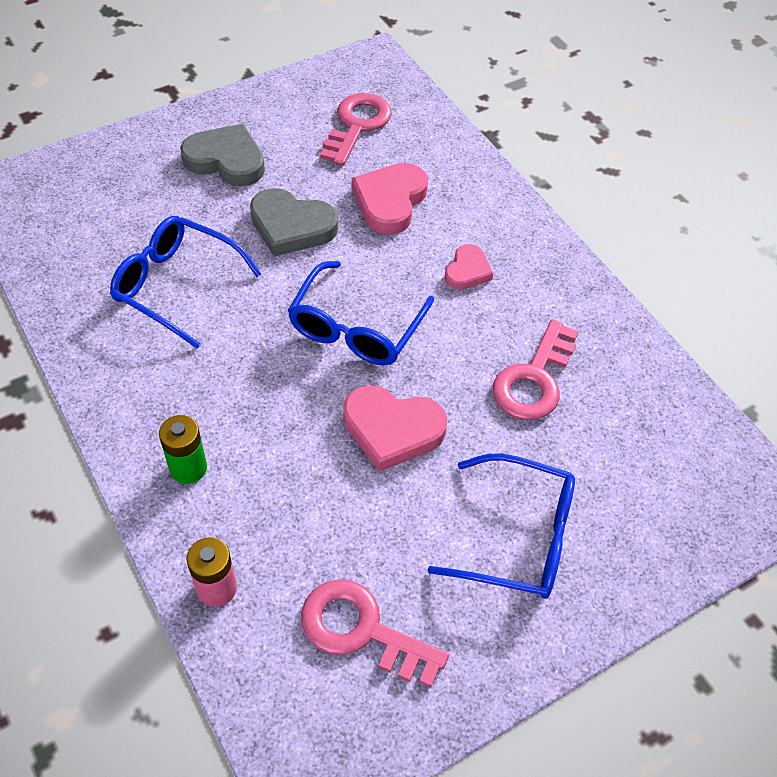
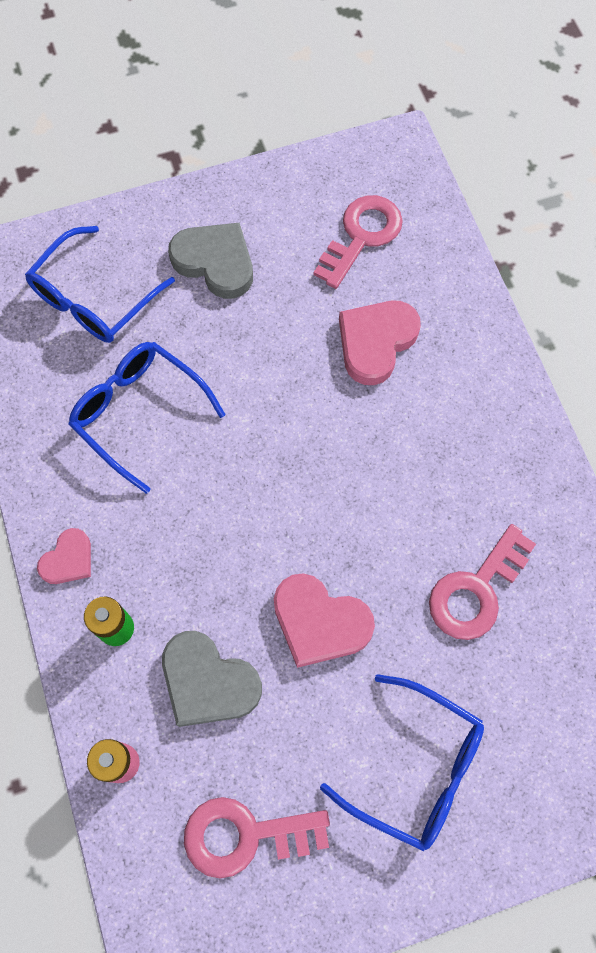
camera: 15 degrees right, 15 degrees up
(291, 226) = (267, 358): grey heart -> grey heart (208, 682)
(356, 328) = (308, 496): blue glasses -> blue glasses (94, 298)
(361, 630) = (245, 835): pink key -> pink key turned 45 degrees counterclockwise
(467, 271) = (438, 445): pink heart -> pink heart (68, 559)

